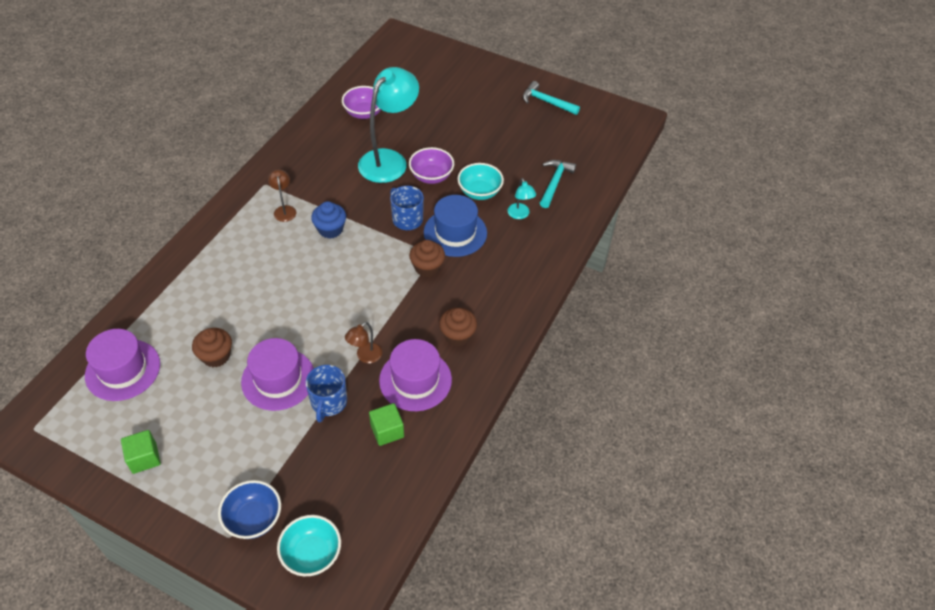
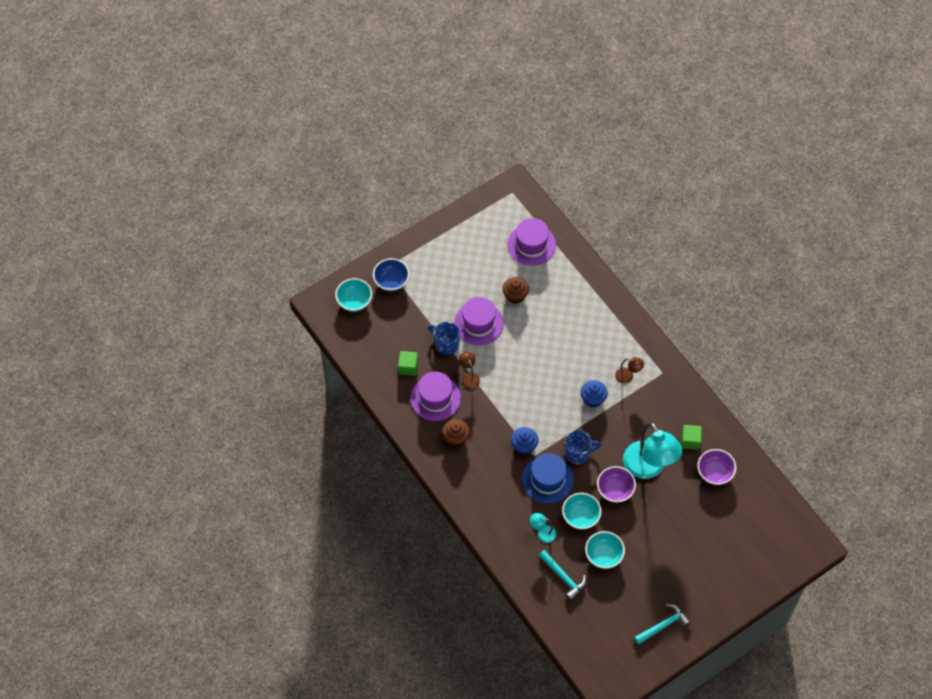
camera: 120 degrees right, 10 degrees up
(144, 458) = (461, 240): green cube -> green cube (690, 441)
(427, 267) = (524, 446): brown cupcake -> blue cupcake
(509, 162) = (603, 555): none -> turquoise bowl

